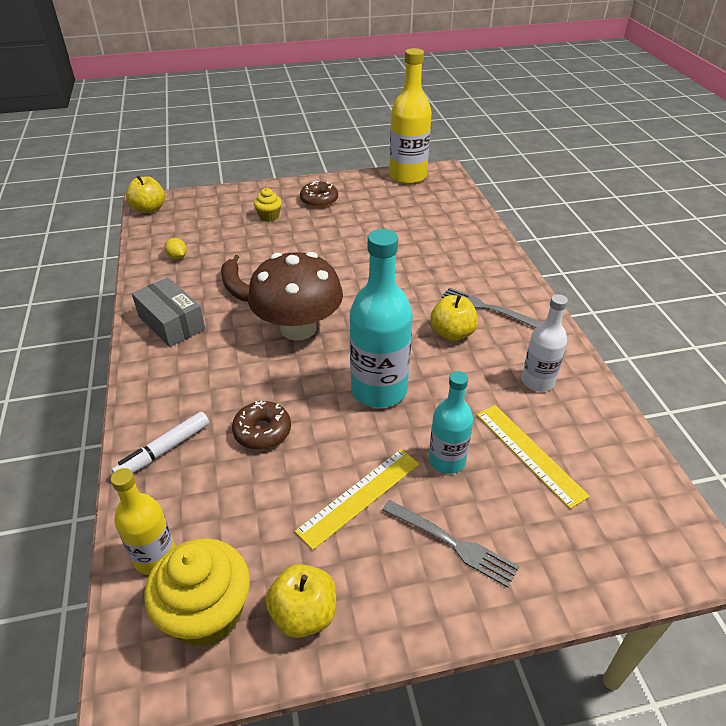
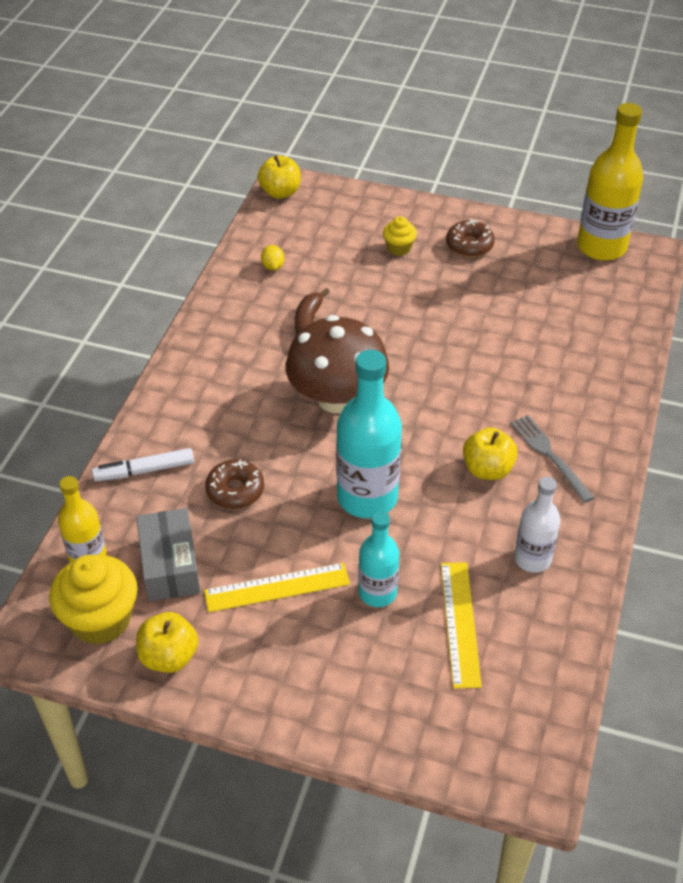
camera: 30 degrees right, 5 degrees up
(171, 323) = (223, 343): grey box -> grey box (170, 565)
(453, 544) = (325, 664): grey fork -> none

